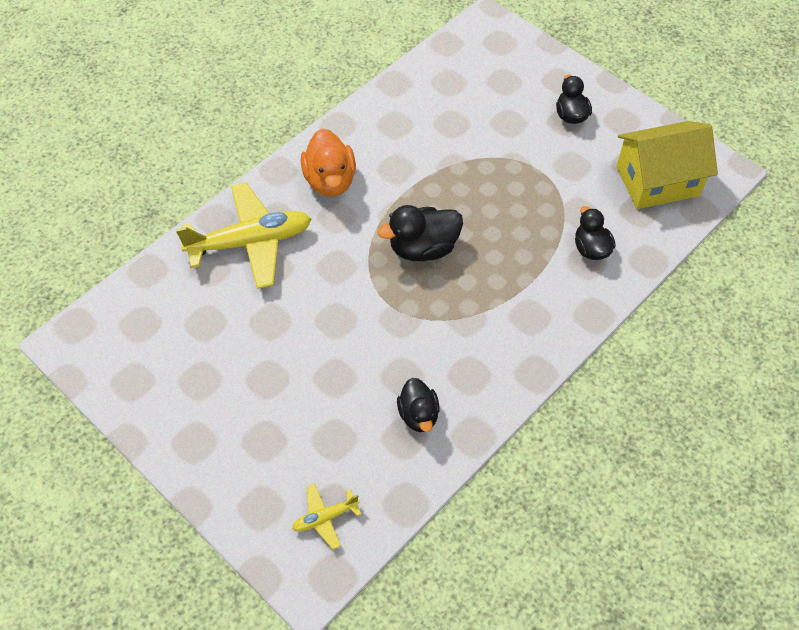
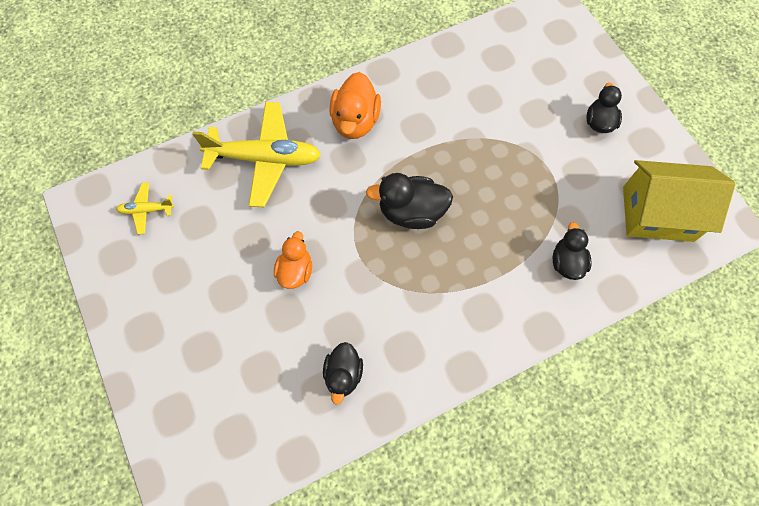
camera: 20 degrees right, 10 degrees up
(325, 518) = (223, 445): yellow plane -> yellow plane (146, 210)
(329, 337) = (295, 271): none -> orange duck

